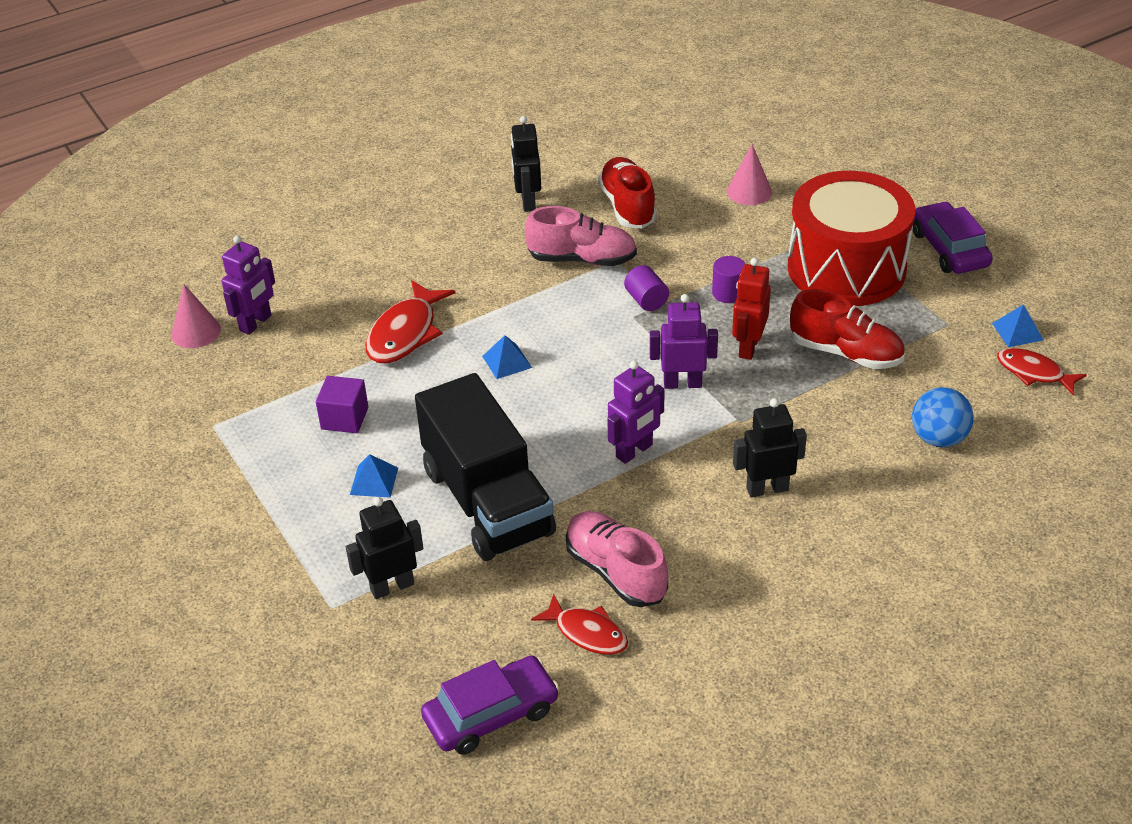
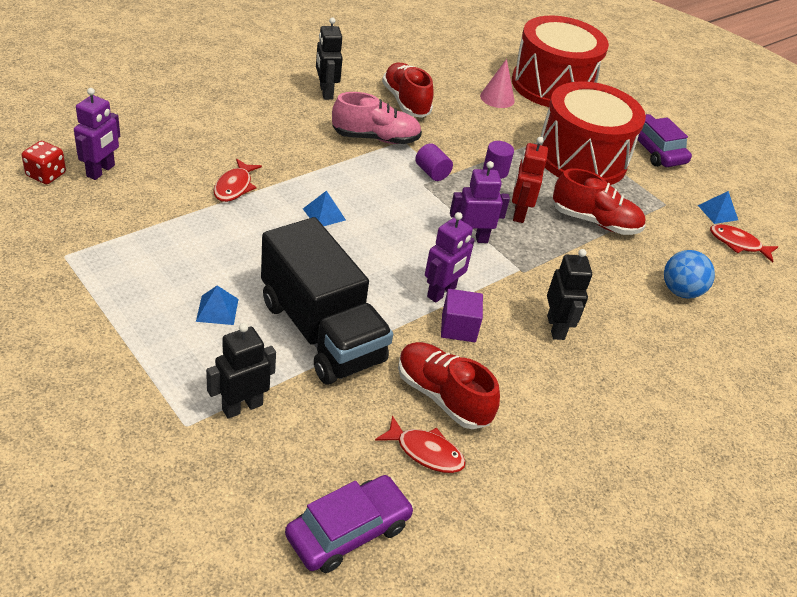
camera: 15 degrees left, 0 degrees up
(196, 332) = (46, 175): pink cone -> red dice
(344, 418) = (186, 254): purple cube -> purple cube (458, 327)
(405, 333) = (234, 187): red fish -> red fish, size x0.65
(616, 572) = (442, 396): pink shoe -> red shoe
(767, 489) = (556, 327): black robot -> black robot turned 105 degrees clockwise
(828, 168) = (552, 86): none -> red drum

